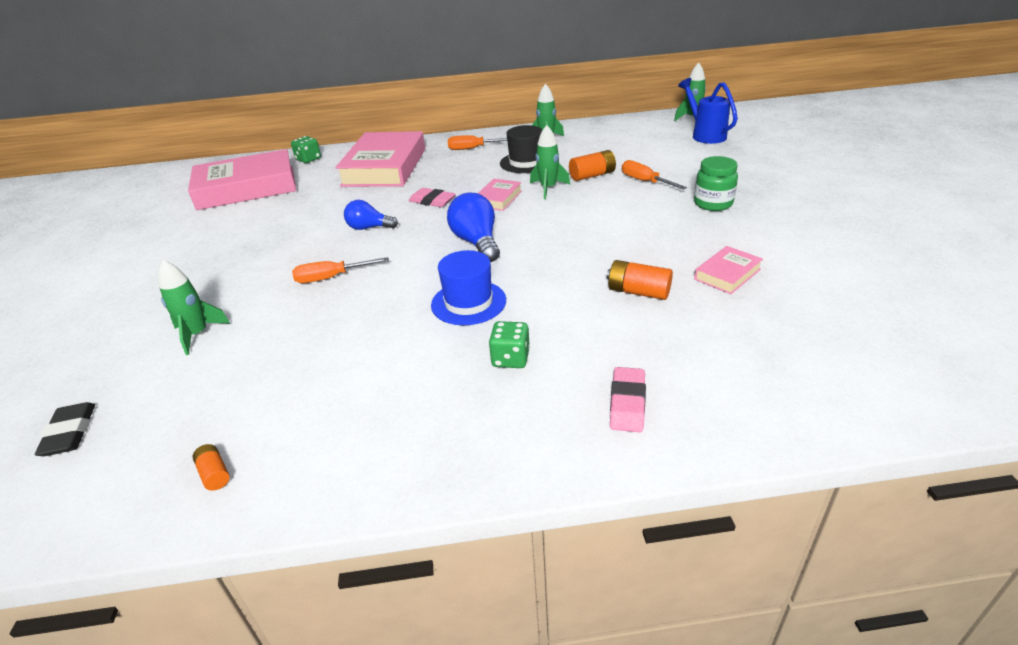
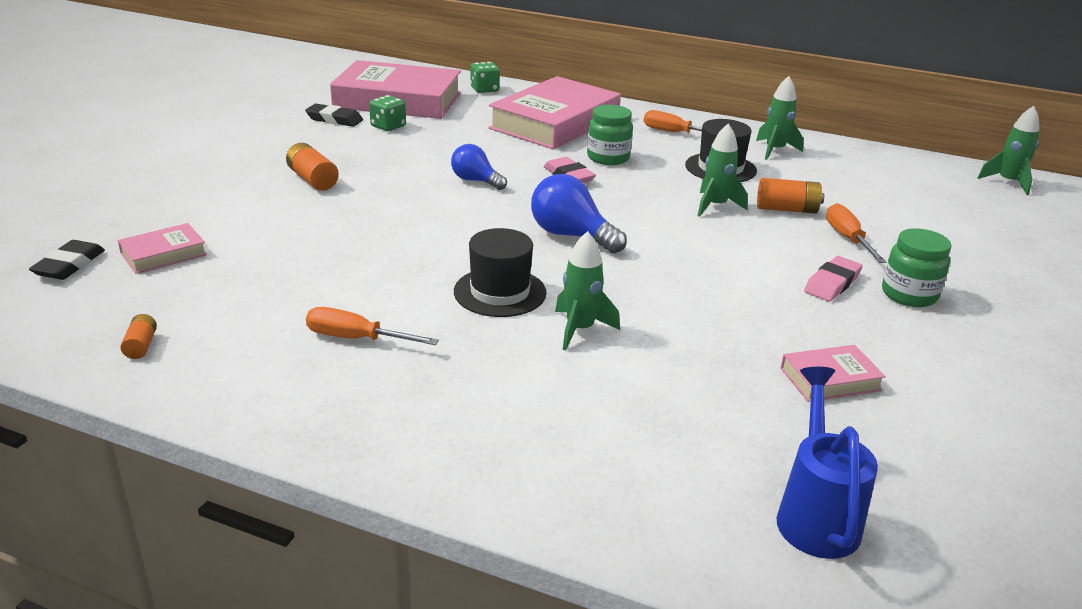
camera: 25 degrees right, 5 degrees down
(198, 334) = (231, 224): green rocket -> green rocket (580, 329)
(207, 219) = (334, 119): none -> black eraser
(331, 278) = (392, 217): orange screwdriver -> orange screwdriver (356, 339)
(446, 180) = (608, 158): none -> green jar
(468, 302) = (500, 292): blue hat -> black hat
(477, 242) = (571, 236): blue light bulb -> blue light bulb turned 60 degrees counterclockwise
(498, 198) = (644, 197): pink book -> pink book (163, 254)
(510, 358) = (485, 362): green dice -> green dice (388, 126)
(627, 403) = (558, 455): pink eraser -> pink eraser (832, 283)
(638, 292) = (696, 354): orange battery -> orange battery (312, 180)
(705, 135) = (1000, 210): blue watering can -> blue watering can (815, 514)

